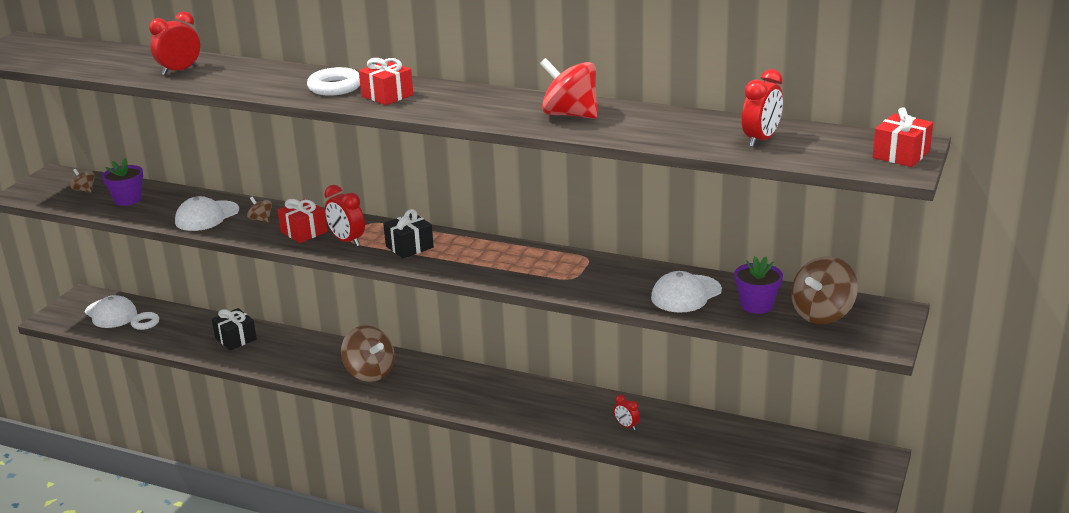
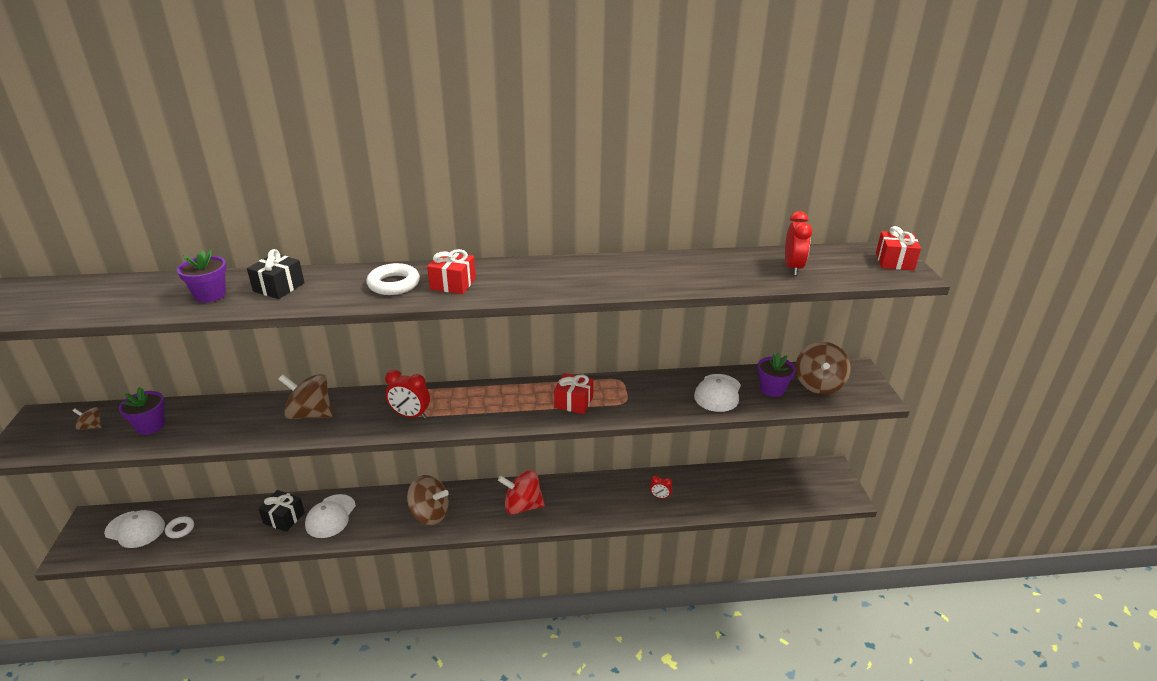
camera: 30 degrees left, 5 degrees up
(180, 71) = (210, 295): red clock -> purple flower pot
(207, 216) = (251, 424): white cap -> white cap (330, 516)
(261, 220) = (310, 414): brown spinning top -> brown spinning top, size x2.09
(304, 232) = (362, 416): red gift -> red gift (573, 402)
(409, 247) = (470, 407): black gift -> black gift (279, 287)
(570, 115) = (629, 273): red spinning top -> red spinning top (522, 506)

